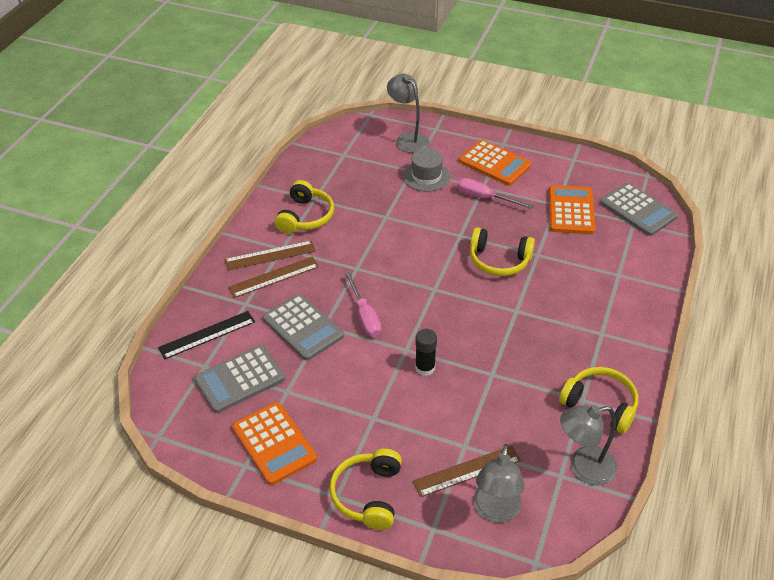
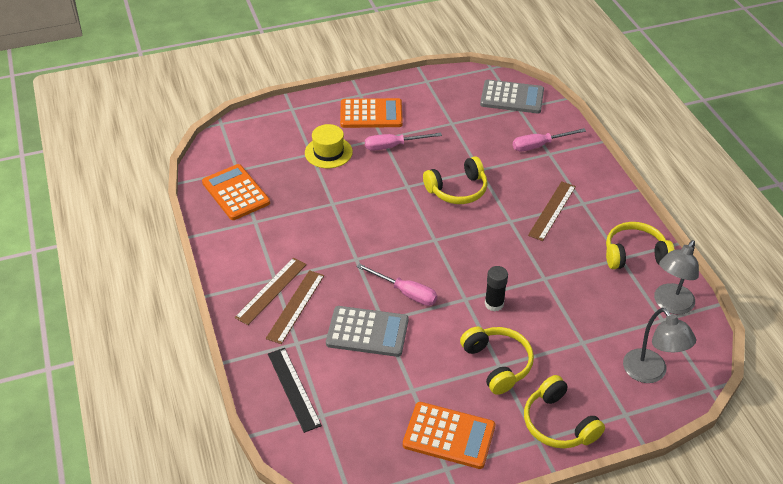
camera: 40 degrees left, 0 degrees up
(207, 335) = (293, 389): black ruler -> black ruler turned 45 degrees counterclockwise
(240, 379) = (364, 406): grey calculator -> none
(305, 217) = (264, 241): yellow headphones -> yellow headphones (497, 364)
(408, 139) = (278, 128): grey lamp -> none
(426, 176) = (328, 152): grey hat -> yellow hat
(467, 471) = (603, 358): brown ruler -> brown ruler (552, 210)
(571, 210) = (467, 122): orange calculator -> orange calculator (236, 193)
(617, 263) = (539, 145): none -> pink screwdriver

